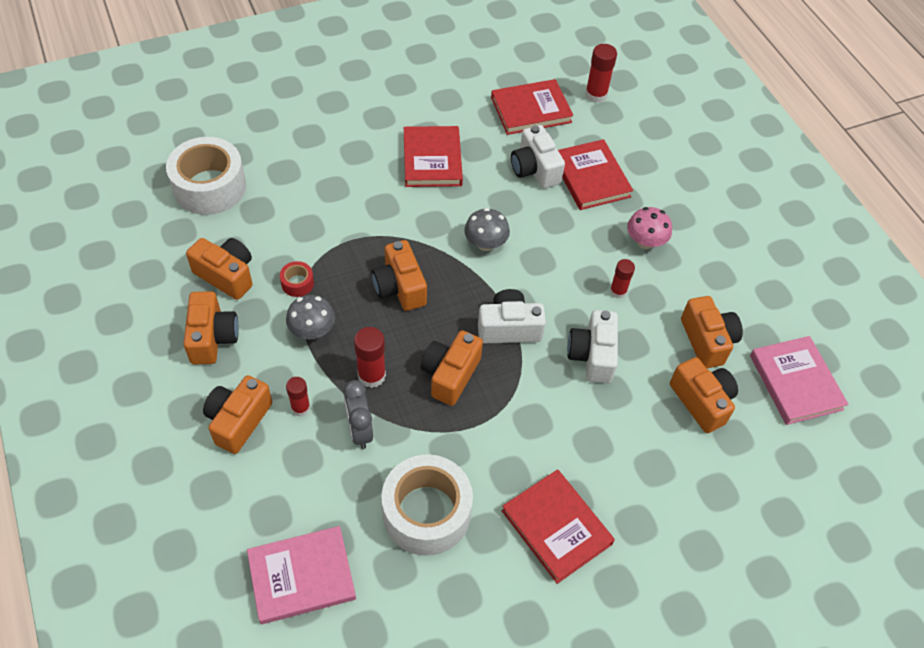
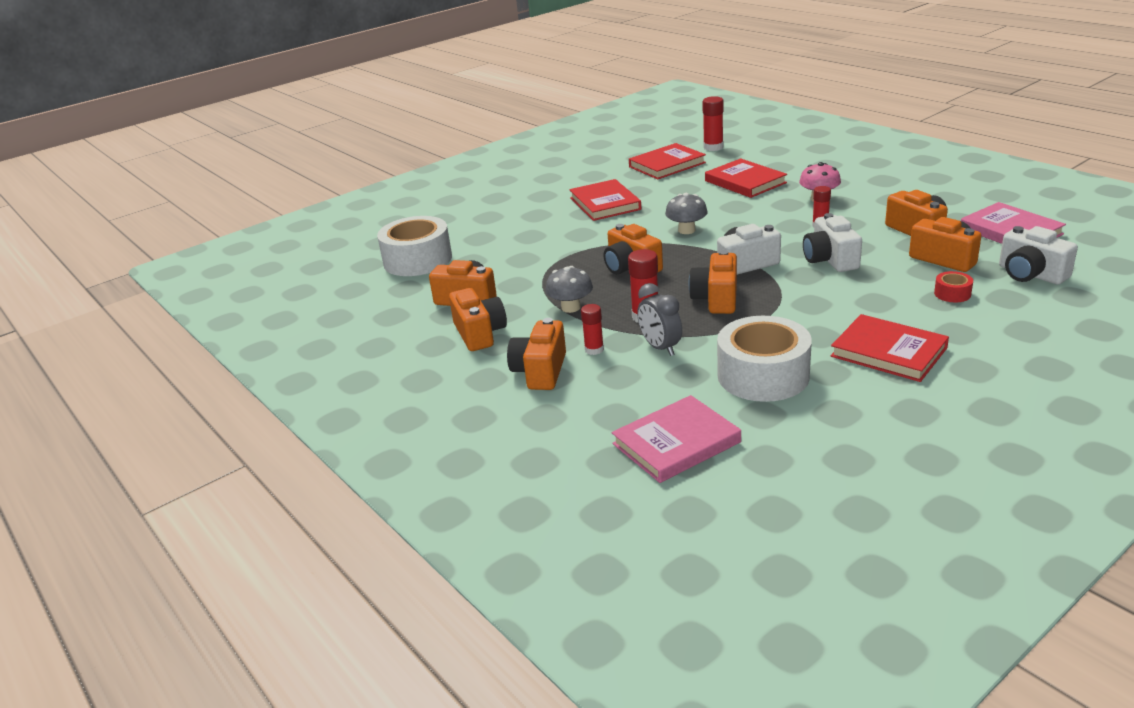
camera: 10 degrees left, 25 degrees down
(297, 283) = (537, 287): red tape -> red tape (952, 294)
(535, 169) = (695, 189): white camera -> white camera (1030, 274)

